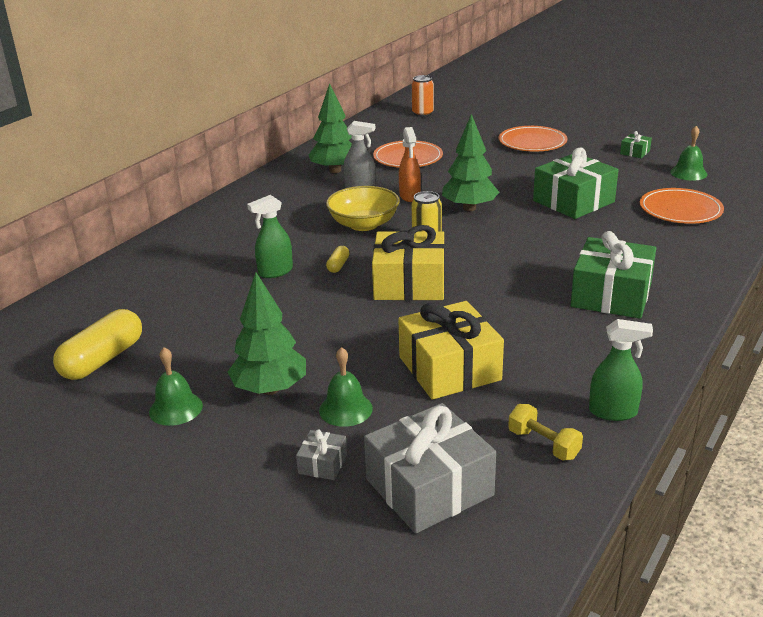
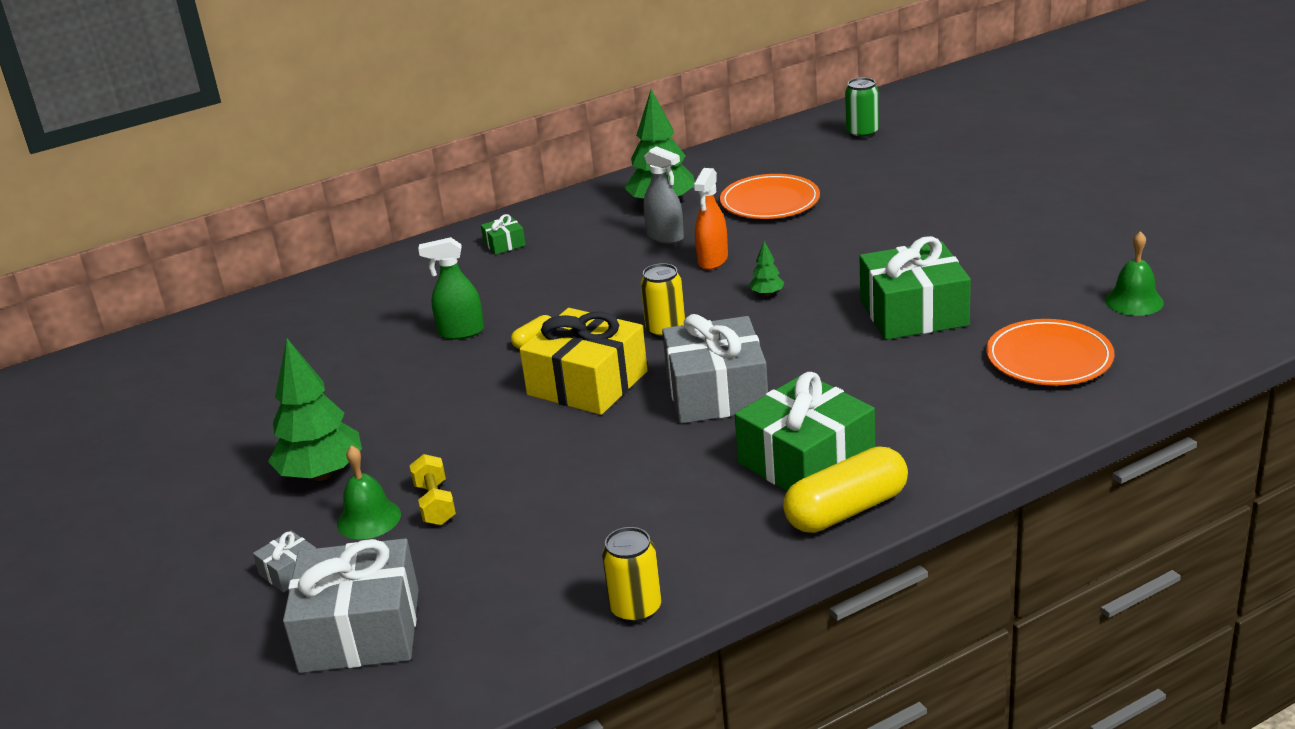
camera: 30 degrees right, 0 degrees up
(102, 359) = (206, 396): yellow capsule -> yellow capsule (846, 510)
(176, 408) = (220, 470): green bell -> none
(363, 224) = (618, 290): yellow bowl -> none
(422, 113) = (862, 133): orange can -> green can
(449, 368) = (518, 503): yellow gift -> none
(469, 208) = (767, 294): green tree -> green tree, size x0.44
(505, 270) = (716, 392): none -> grey gift
(532, 142) = (962, 207): orange plate -> none
(543, 444) = (520, 622): yellow dumbbell -> yellow dumbbell (435, 504)
(613, 412) = (636, 609): green spray bottle -> yellow can
(635, 152) = (1093, 251): green gift -> green gift (504, 244)

